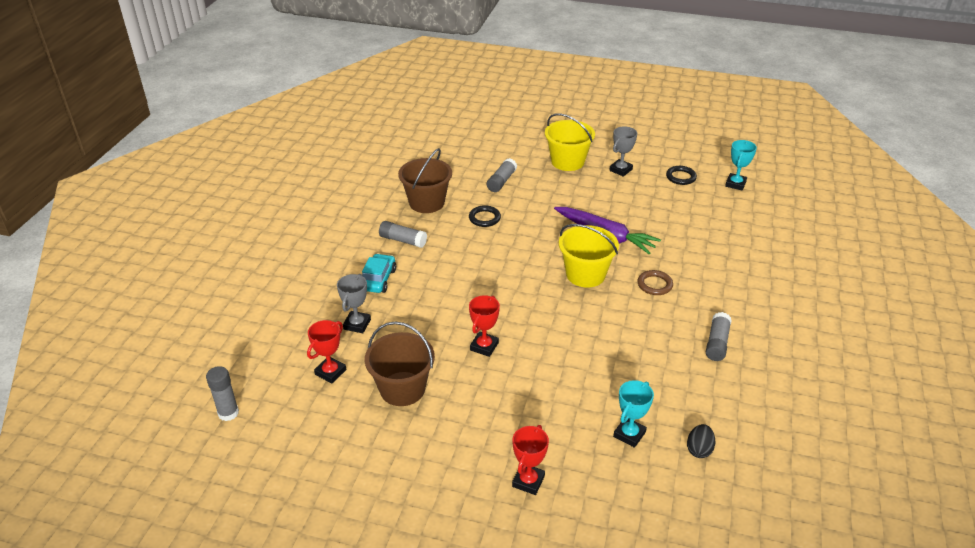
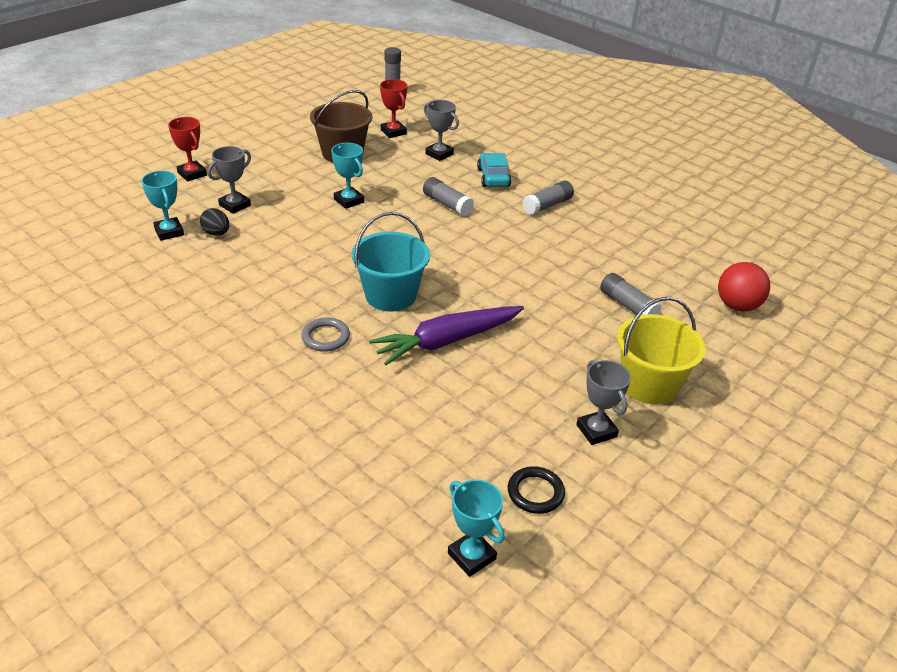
camera: 115 degrees right, 0 degrees up
(378, 279) = (493, 177): turquoise car -> turquoise car turned 135 degrees counterclockwise
(426, 202) = (611, 238): brown bucket -> none
(464, 146) = (737, 306): none -> red ball
(484, 218) = (552, 266): black ring -> none
(484, 346) = (349, 201): red trophy -> turquoise trophy
(553, 415) = (235, 205): none -> grey trophy
(585, 274) = (390, 295): yellow bucket -> turquoise bucket
(654, 285) = (325, 337): brown ring -> grey ring
(699, 449) = (108, 259): black egg -> black egg (216, 233)
(717, 343) = (196, 335): grey glue stick -> grey glue stick (447, 204)

